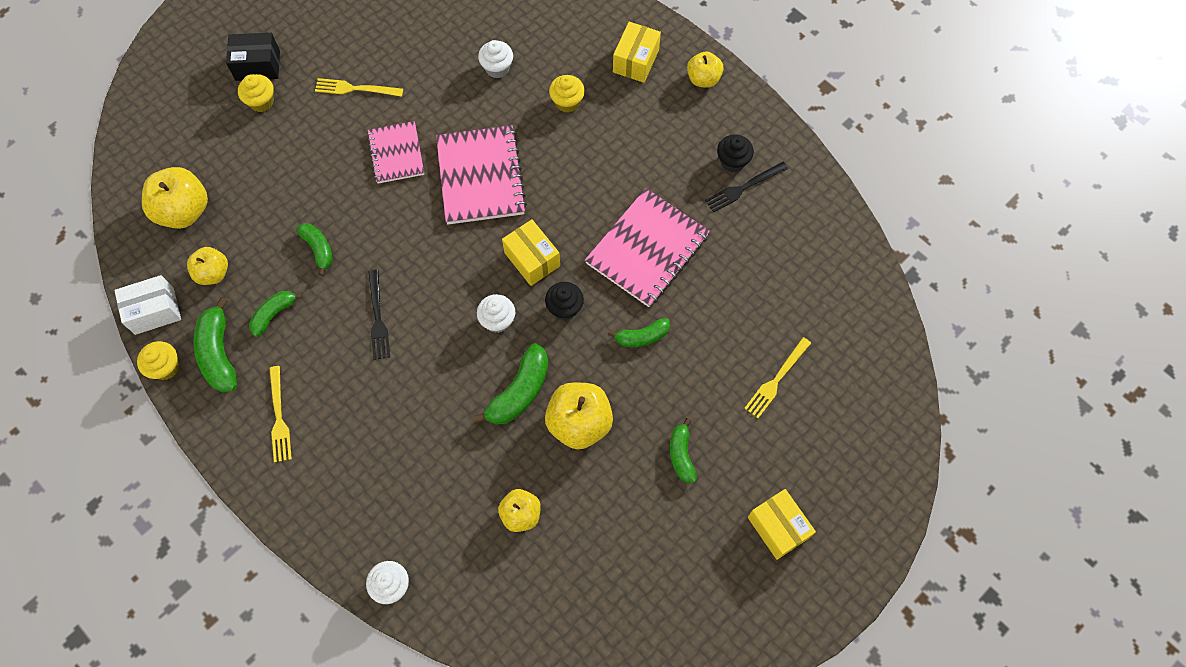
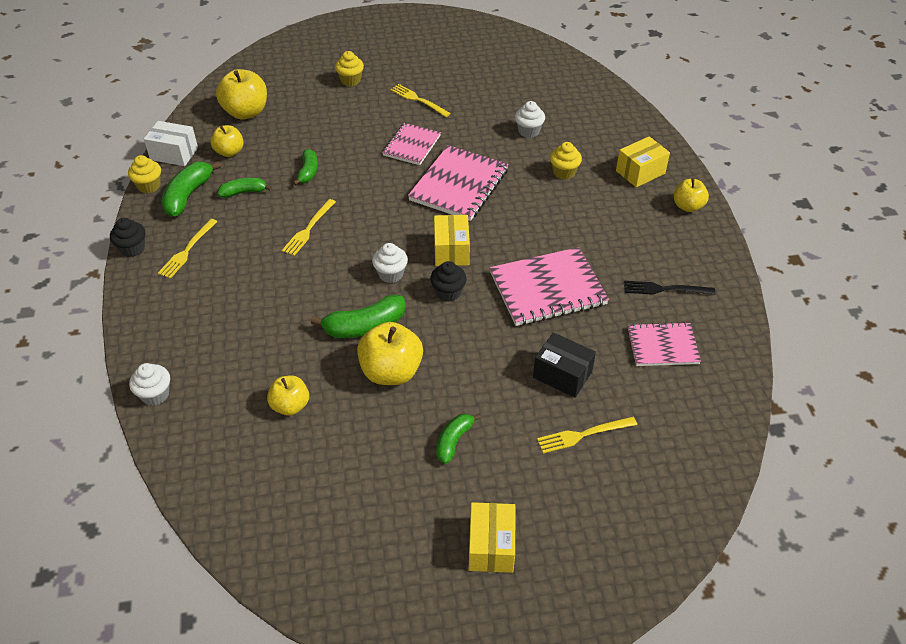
camera: 35 degrees right, 20 degrees down
(258, 65) = (367, 62): black box -> black box (562, 375)
(378, 318) = (308, 229): black fork -> yellow fork
(642, 337) = (493, 343): green banana -> none
(732, 161) = (669, 268): black cupcake -> black cupcake (132, 249)
(780, 250) = (662, 346): none -> pink notebook

